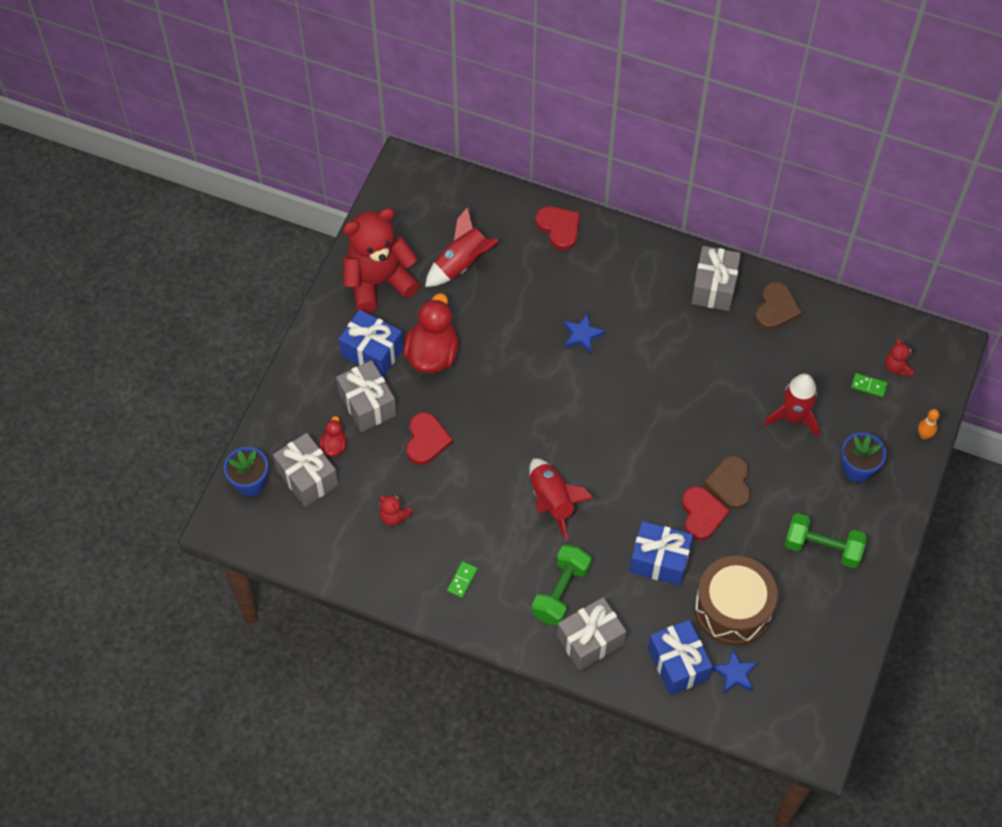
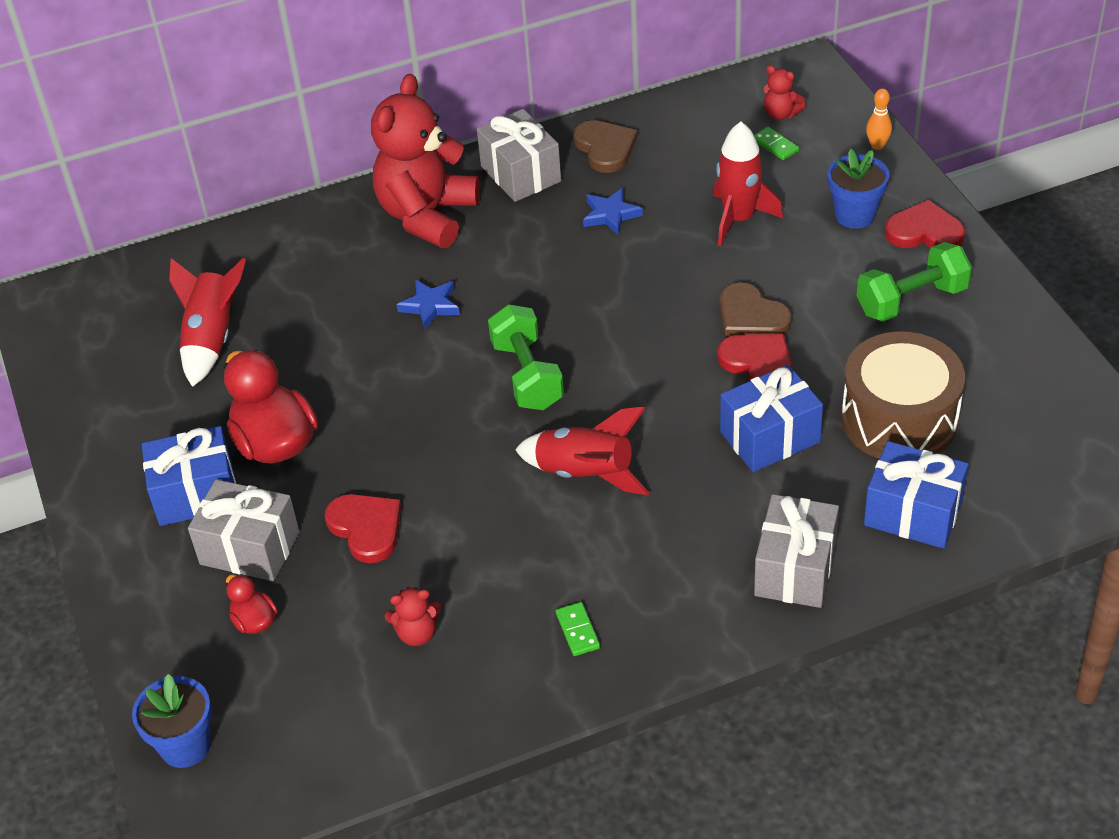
camera: 40 degrees left, 15 degrees down
(307, 477) = (256, 680): grey gift -> none
(378, 282) = (126, 424): red teddy bear -> red teddy bear (427, 215)
(559, 228) = (290, 235): red heart -> red heart (924, 232)
(561, 592) = (704, 550): green dumbbell -> green dumbbell (527, 375)
(735, 673) = (980, 474): blue star -> blue star (610, 214)
(868, 386) = (775, 145): green domino -> green domino turned 75 degrees clockwise

